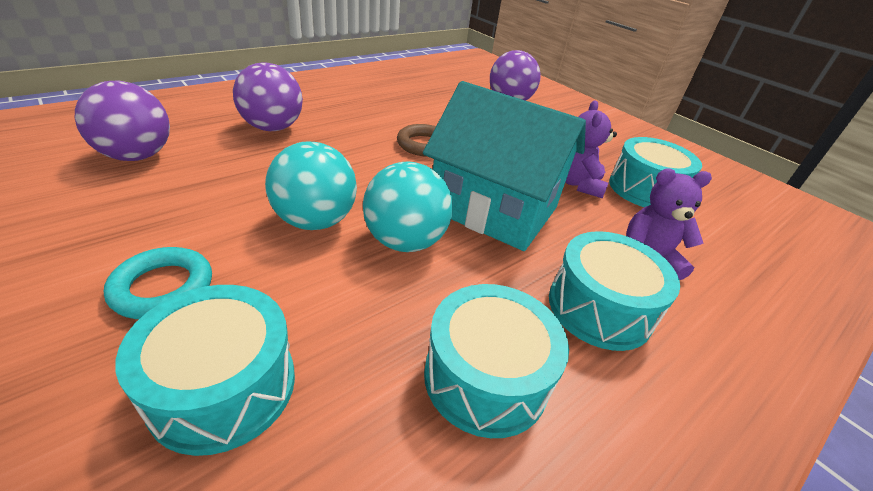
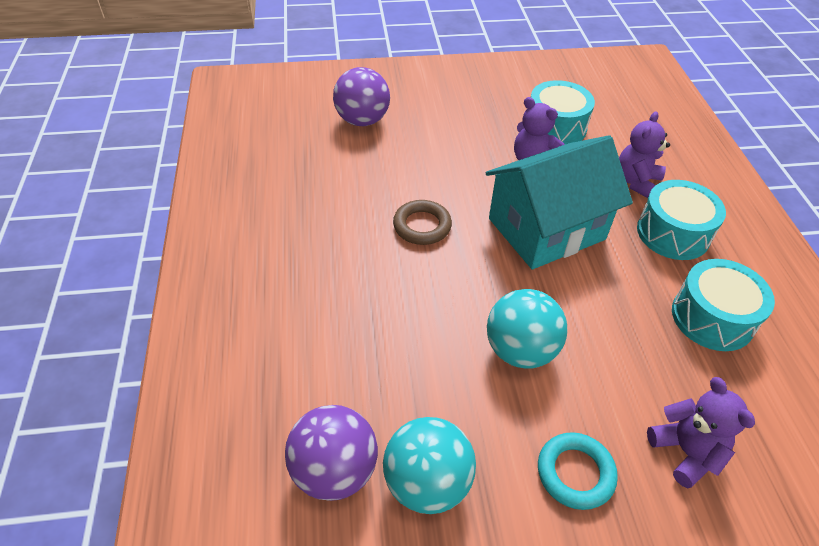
camera: 55 degrees left, 10 degrees up
(223, 386) = (686, 451): turquoise drum -> purple teddy bear
(272, 128) = (324, 334): purple ball -> none
(405, 241) = (569, 302): turquoise ball -> turquoise ball (427, 483)

